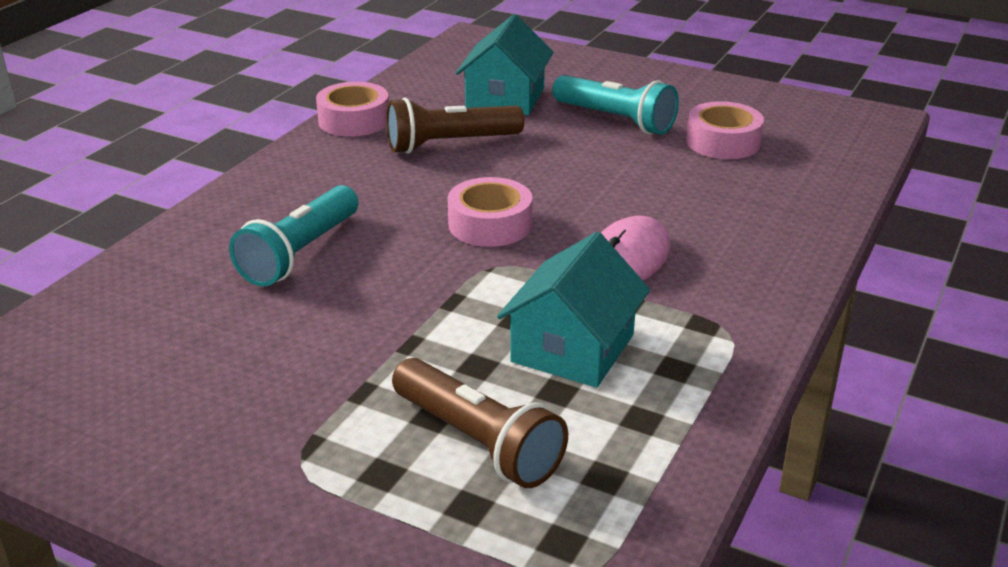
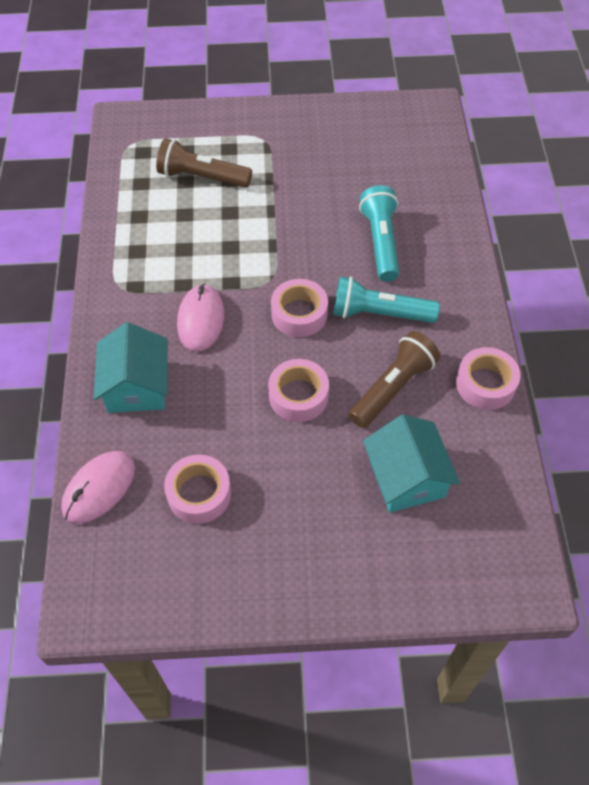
camera: 150 degrees right, 25 degrees up
(559, 167) = (298, 396): none -> pink tape
(573, 348) = (193, 242): turquoise house -> turquoise house (137, 386)
(615, 120) = (298, 486): turquoise flashlight -> turquoise flashlight (379, 313)
(835, 173) = (99, 488): none -> pink mouse

